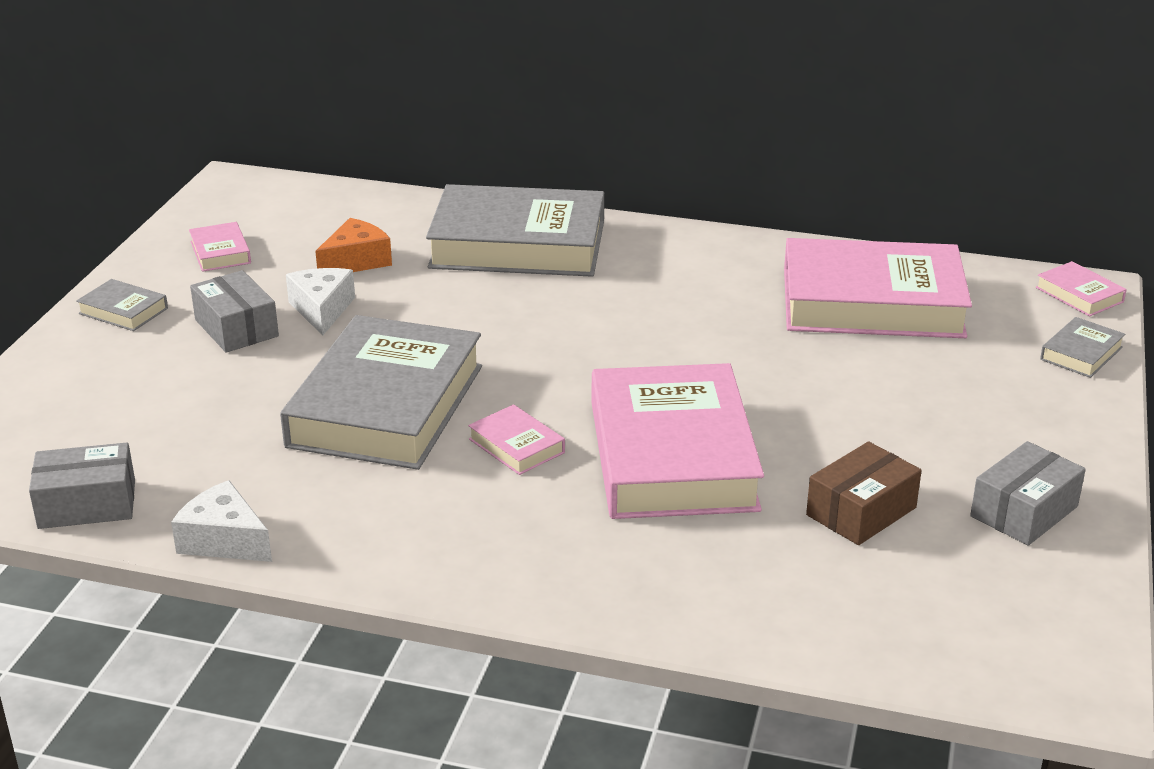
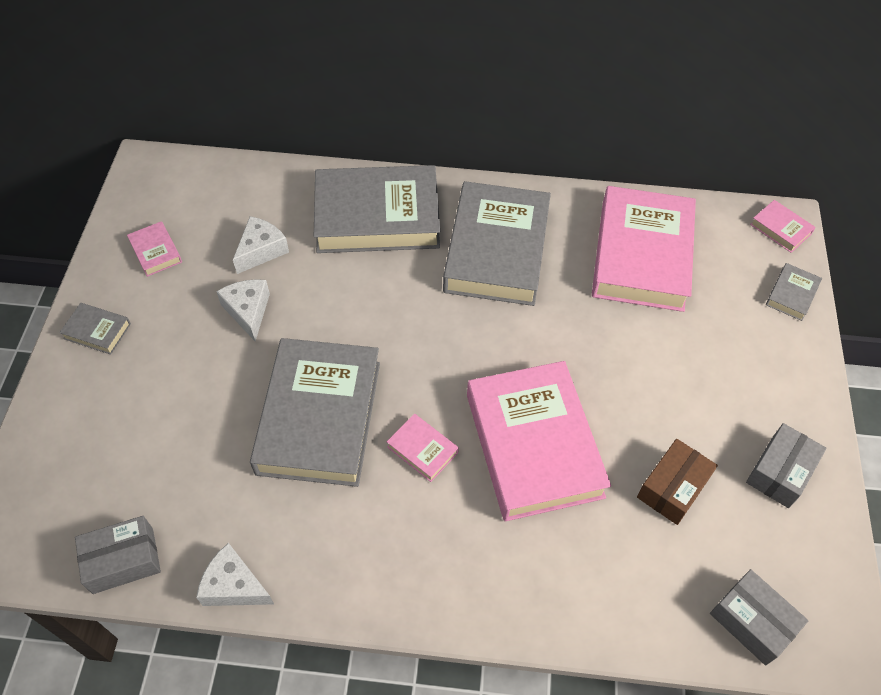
camera: 10 degrees left, 25 degrees up
(236, 328) = (188, 341): grey box -> grey box (752, 622)
(356, 261) = (261, 250): orange cheese -> white cheese
(671, 284) = (496, 250): none -> grey book
(872, 303) = (641, 255): pink book -> pink book turned 75 degrees counterclockwise

